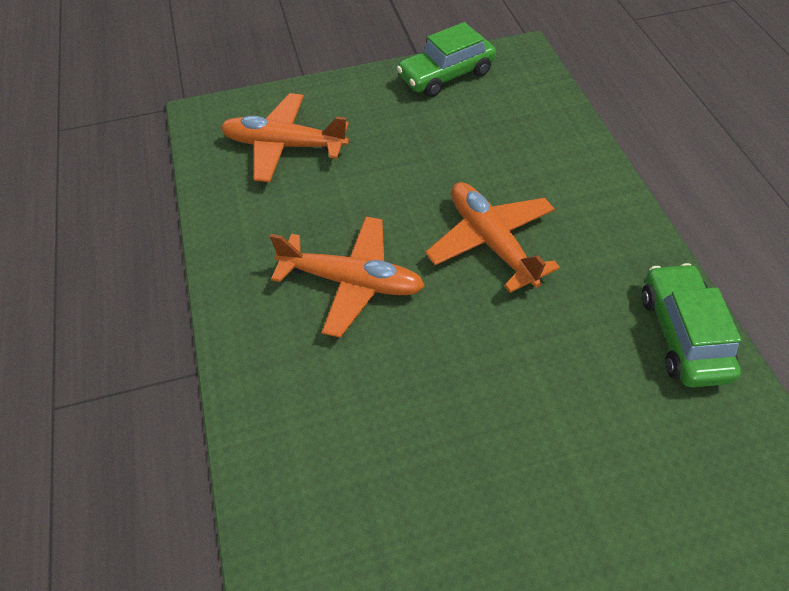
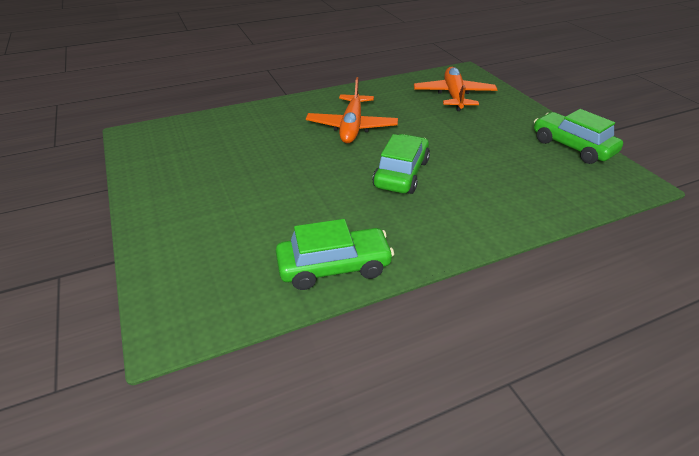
camera: 80 degrees right, 15 degrees down
(491, 241) = (401, 174): orange plane -> green car

